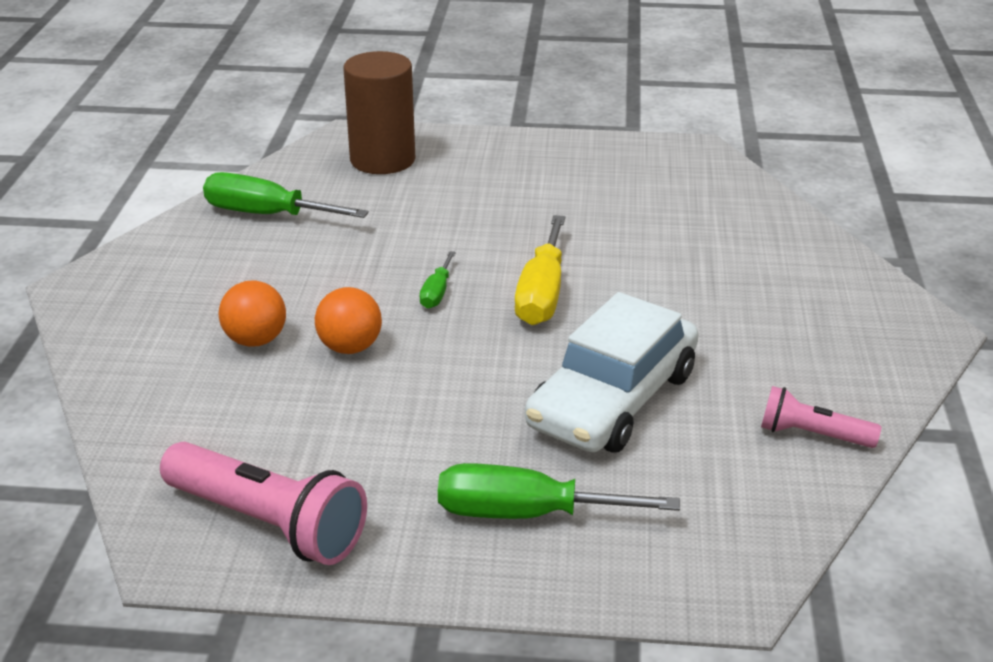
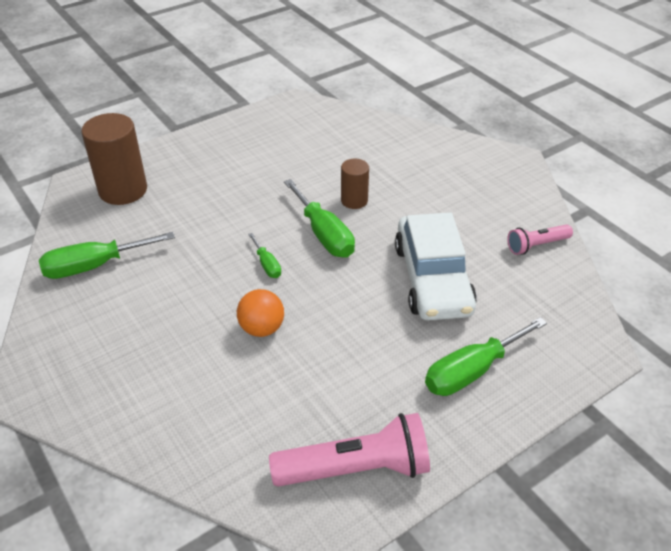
camera: 40 degrees left, 10 degrees up
(255, 340) = (199, 357): orange ball -> none
(542, 294) = (324, 234): yellow screwdriver -> green screwdriver
(627, 277) = (354, 200): none -> brown cylinder

